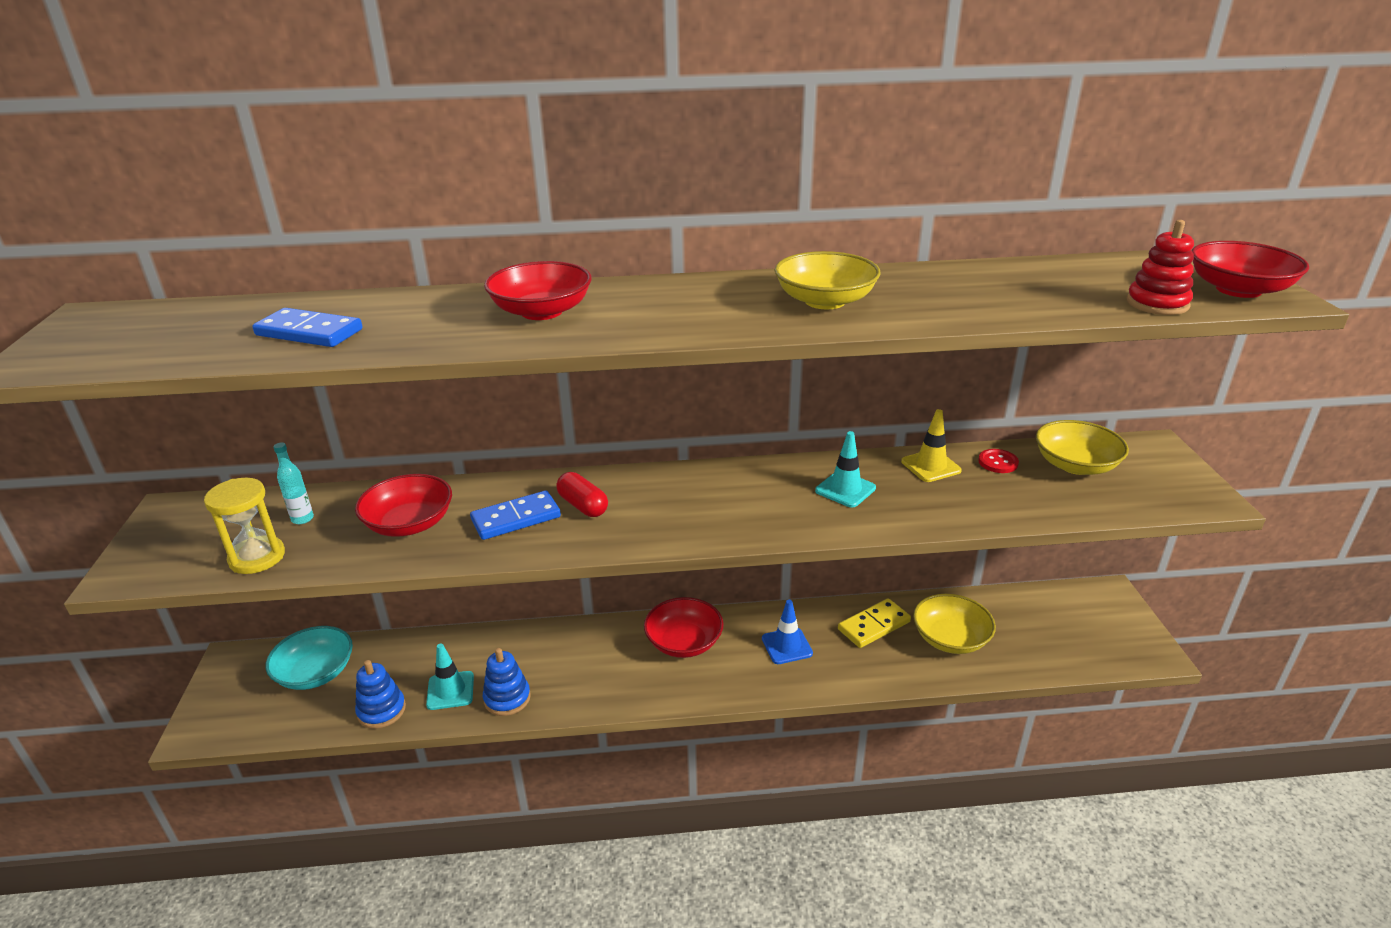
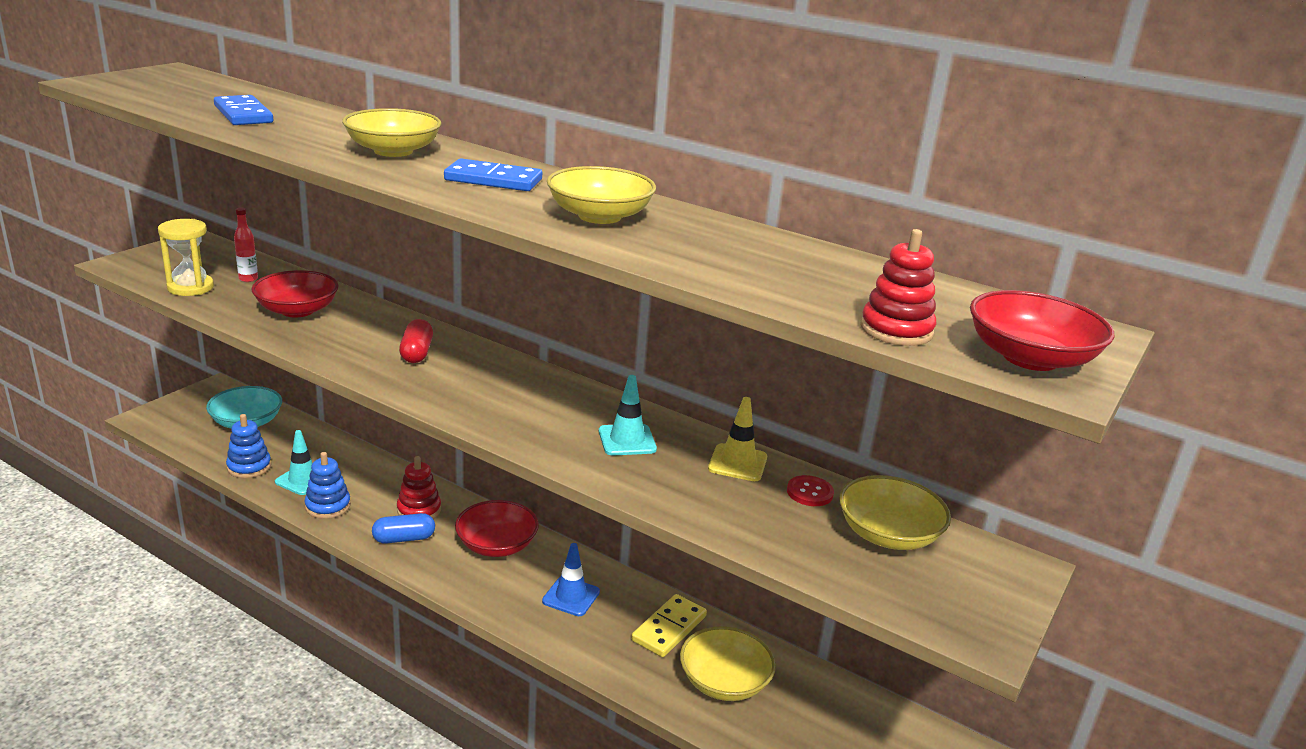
camera: 35 degrees right, 5 degrees down
(302, 519) = (248, 279): turquoise bottle -> red bottle
(516, 518) = (362, 339): blue domino -> blue domino (493, 180)
(541, 311) = (393, 151): red bowl -> yellow bowl
(587, 653) = (419, 510): none -> red stacking toy
(609, 683) = (404, 538): none -> blue capsule
(874, 625) = (669, 628): yellow domino -> yellow domino turned 60 degrees counterclockwise

